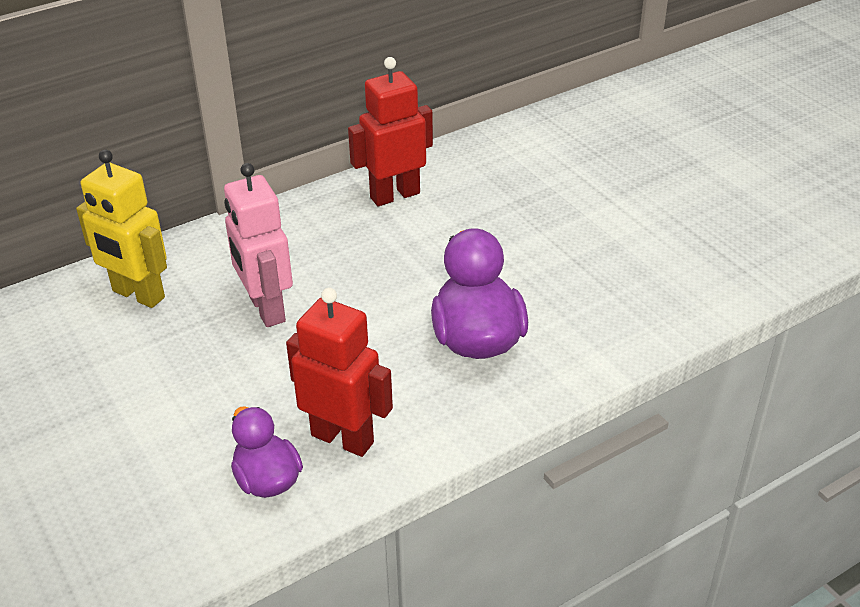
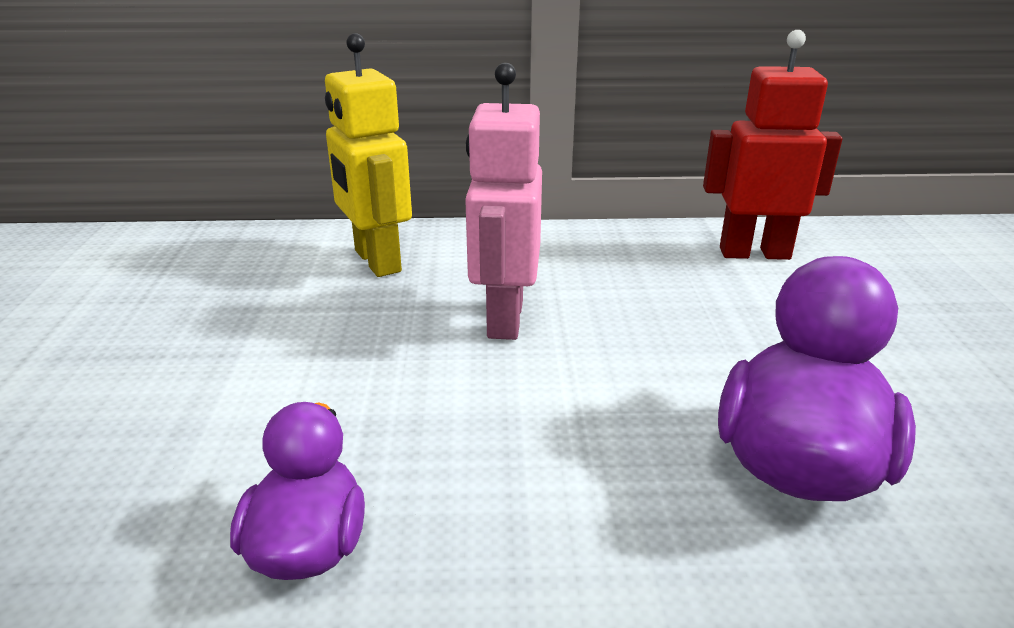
camera: 30 degrees right, 10 degrees down
(343, 438) = (474, 531): red robot -> none

